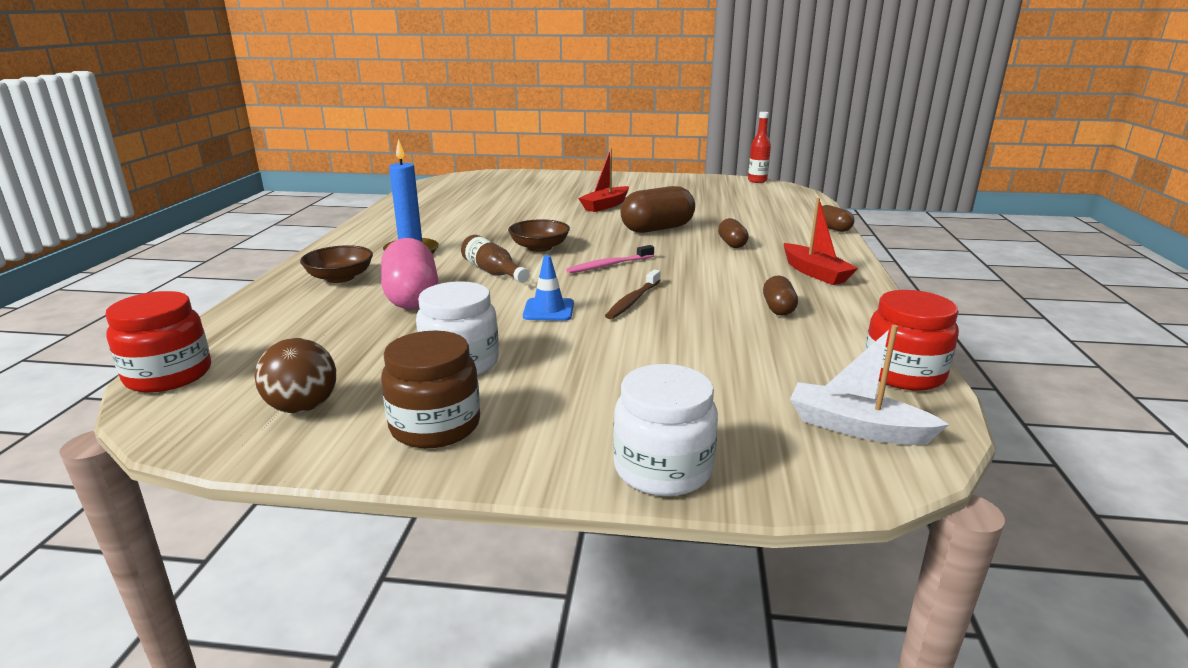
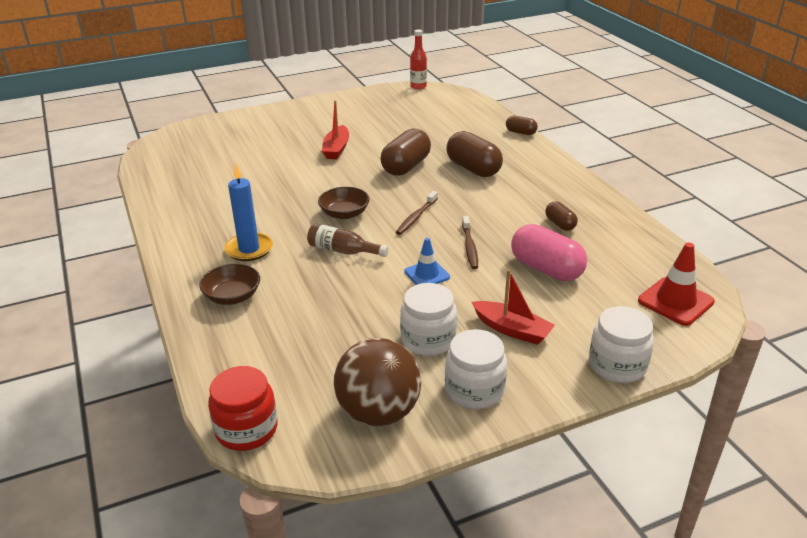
camera: 30 degrees left, 10 degrees up
(303, 407) = (379, 412): brown ball -> brown ball, size x1.61
(411, 297) = (317, 296): pink capsule -> pink capsule (546, 269)
(435, 426) = (474, 390): brown jar -> white jar
(609, 265) = (416, 217): pink toothbrush -> brown toothbrush
(732, 244) = (473, 169): brown capsule -> brown capsule, size x1.88
(815, 273) = (550, 183): red boat -> red boat (512, 329)
(856, 427) = (675, 301): white boat -> red traffic cone
(903, 373) = (665, 254): red jar -> none

